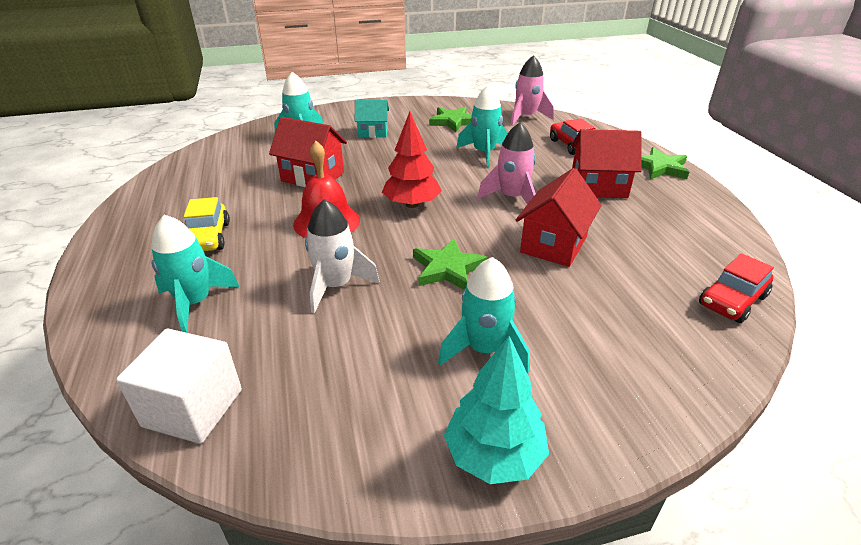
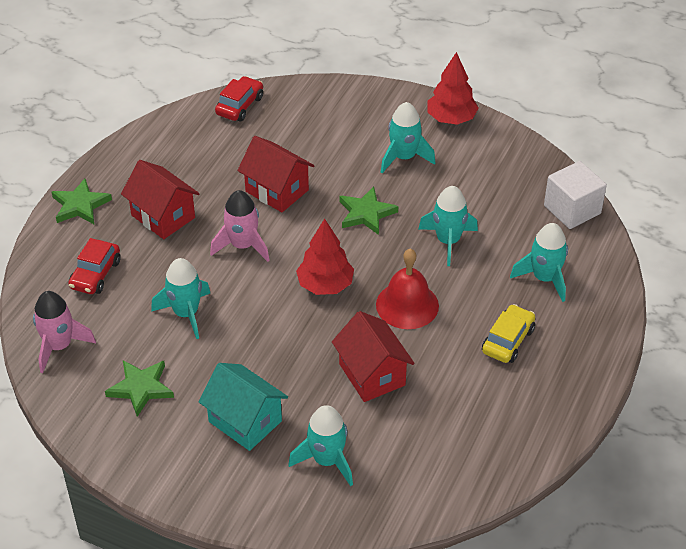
camera: 140 degrees left, 10 degrees up
(336, 286) = (448, 241): white rocket -> turquoise rocket
(373, 132) = (245, 421): turquoise house -> turquoise house, size x1.50
(494, 455) = (451, 119): turquoise tree -> red tree
(553, 245) = (277, 191): red house -> red house turned 60 degrees clockwise
(732, 300) = (240, 106): red car -> red car turned 60 degrees counterclockwise

